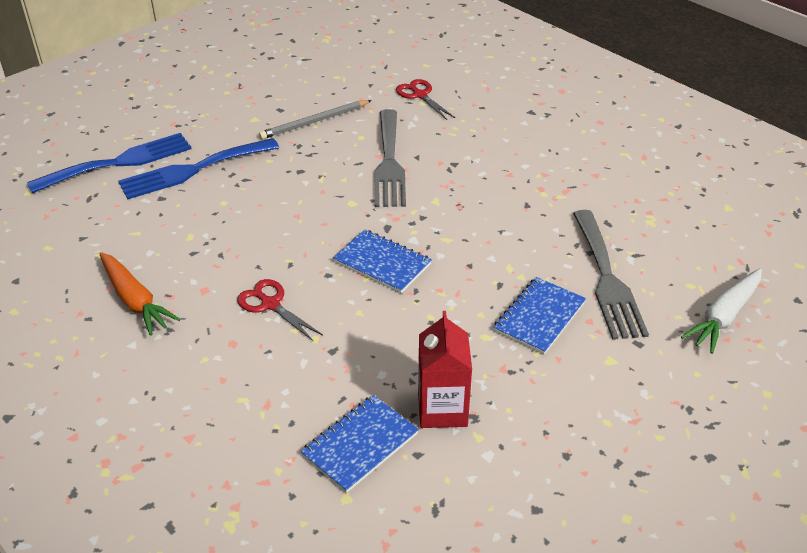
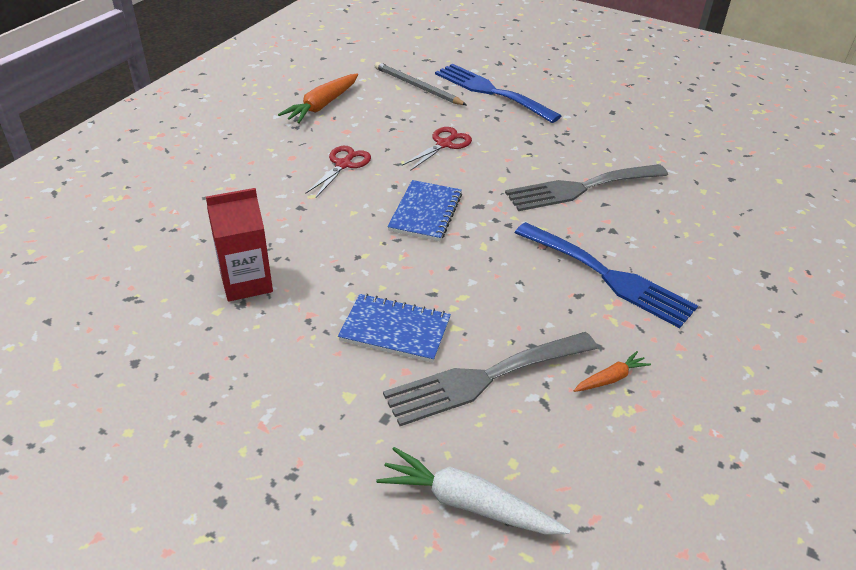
camera: 70 degrees right, 0 degrees up
(119, 162) = (477, 60): blue fork -> blue fork (609, 277)
(314, 122) = (609, 133): grey pencil -> grey pencil (417, 86)
(360, 444) = (195, 243): blue notebook -> none
(420, 95) = (716, 186): red scissors -> red scissors (444, 144)
(620, 216) = (610, 378): none -> orange carrot

